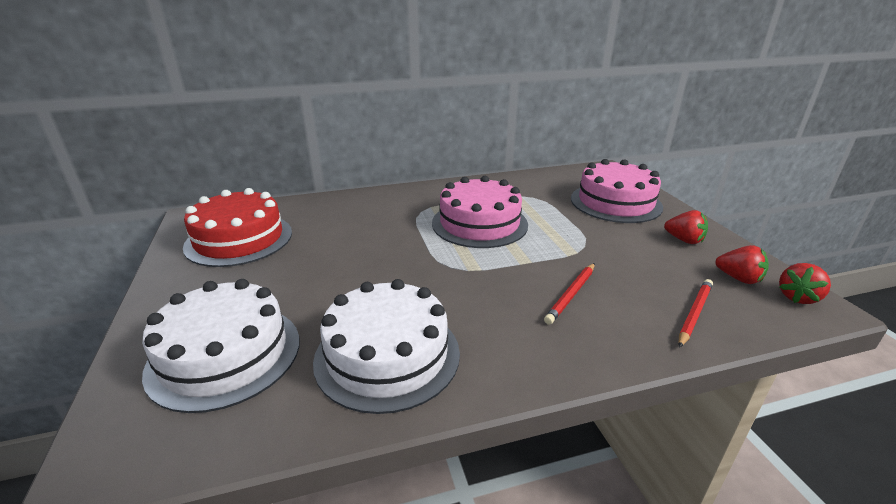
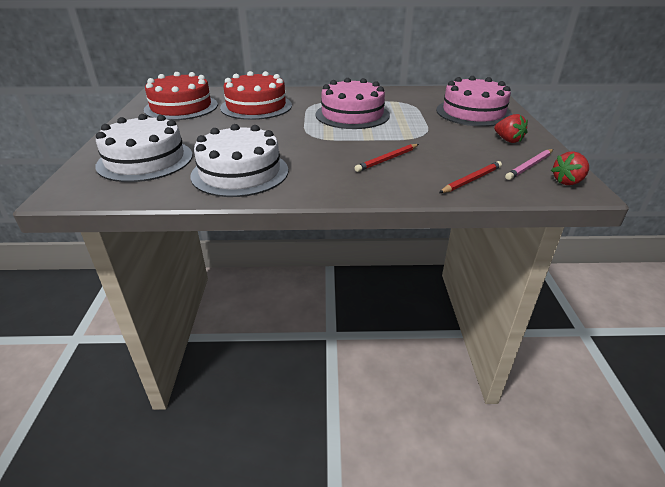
camera: 15 degrees right, 5 degrees up
(347, 225) = (256, 106): none -> red cake
(738, 278) = (529, 166): red strawberry -> pink pencil

